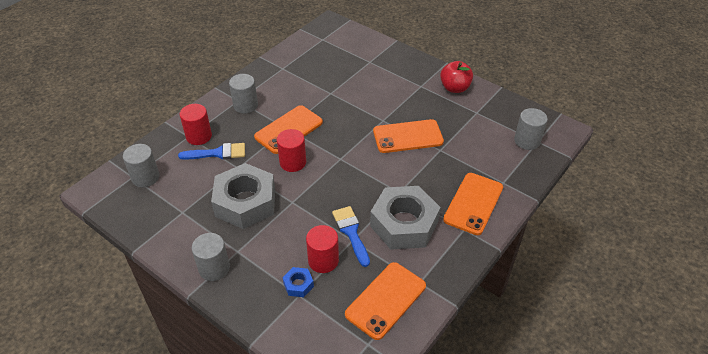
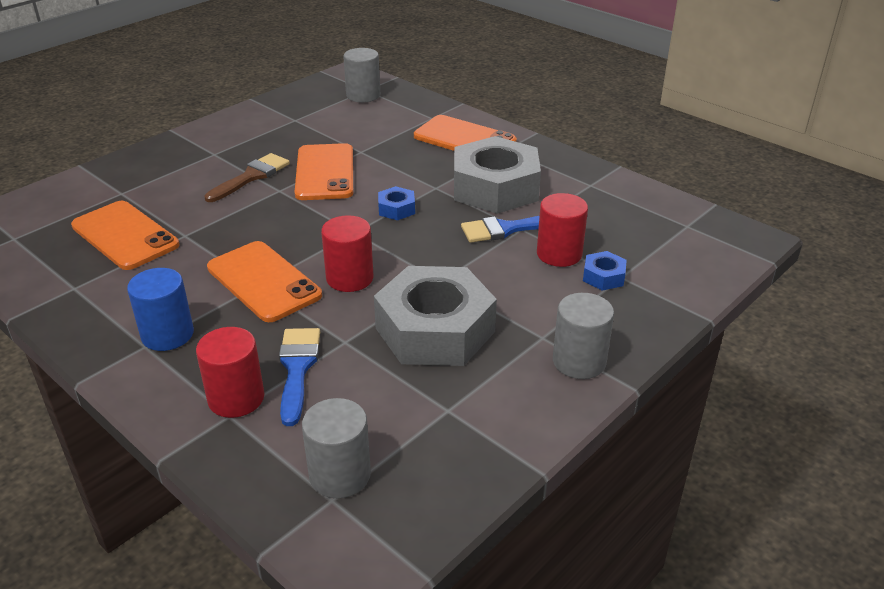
camera: 85 degrees left, 10 degrees down
(245, 105) = (167, 335): grey cylinder -> blue cylinder
(368, 175) = (396, 209): none -> blue nut
(386, 300) = (620, 209): orange phone -> orange phone (125, 235)
(396, 106) = (251, 176): none -> brown brush
(455, 88) = (234, 129): red apple -> none

